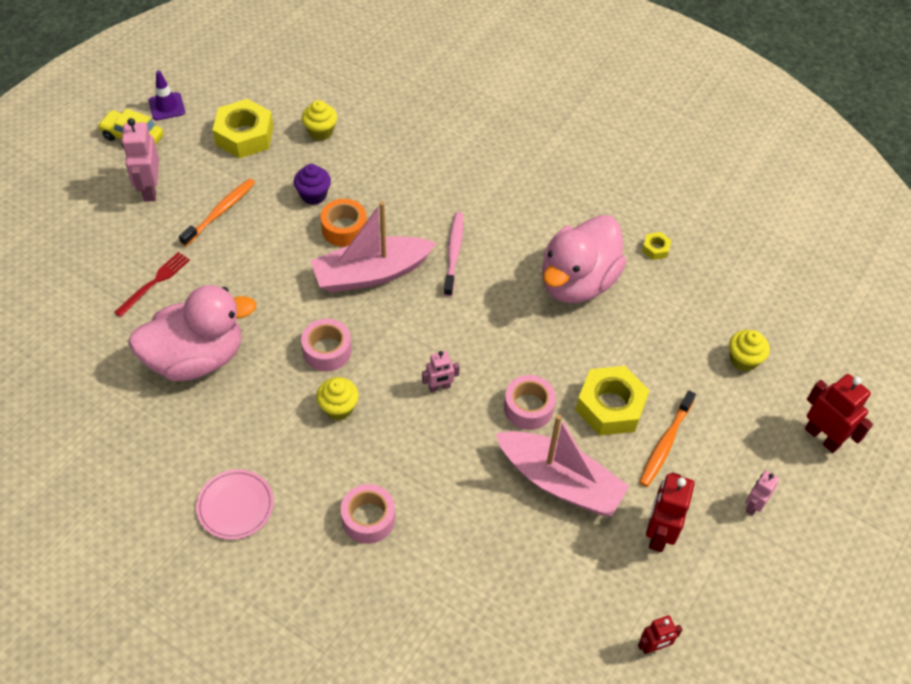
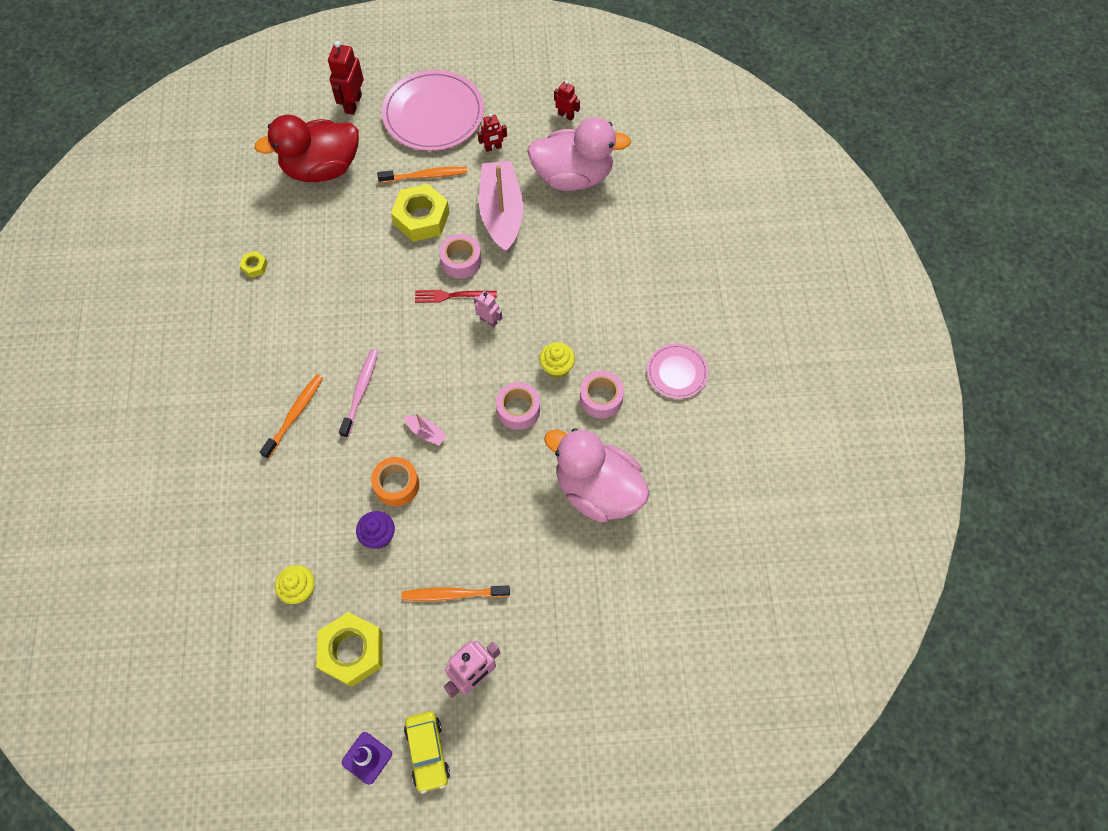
camera: 125 degrees left, 10 degrees up
(154, 282) = (561, 580): red fork -> red fork (452, 295)
(368, 518) = (617, 294): pink tape -> pink tape (601, 398)
(371, 274) = (426, 432): pink boat -> pink boat, size x0.41
(453, 253) = (361, 391): pink toothbrush -> pink toothbrush turned 135 degrees clockwise
(472, 200) = (295, 415): none -> orange toothbrush
(577, 282) = (326, 296): pink duck -> pink duck (573, 176)
(658, 533) = (493, 148): red robot -> red robot, size x0.59
(743, 360) = (322, 168): yellow cupcake -> red duck
(753, 505) = (433, 114): pink robot -> pink plate

